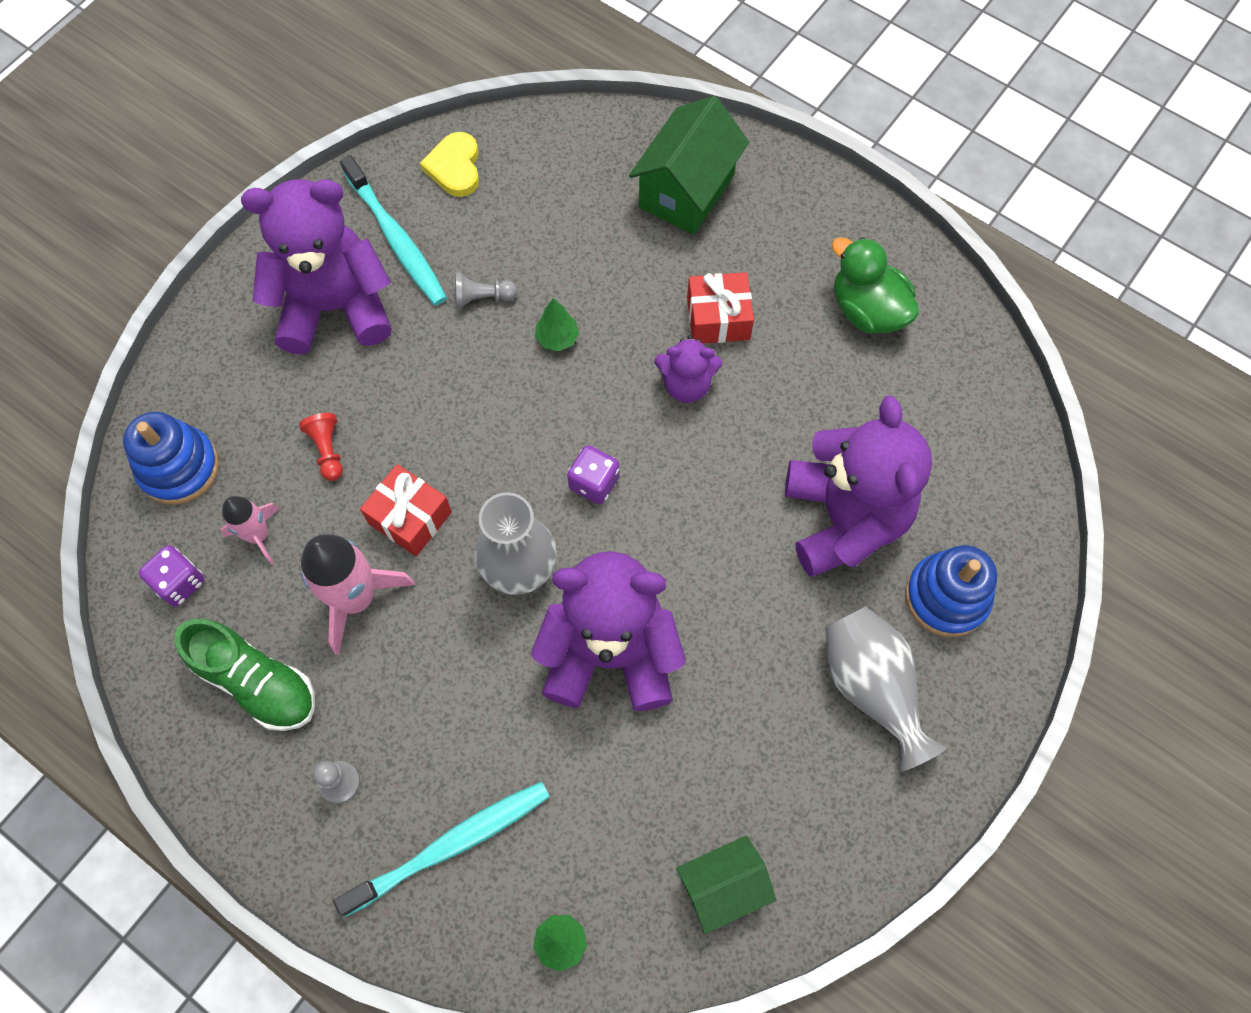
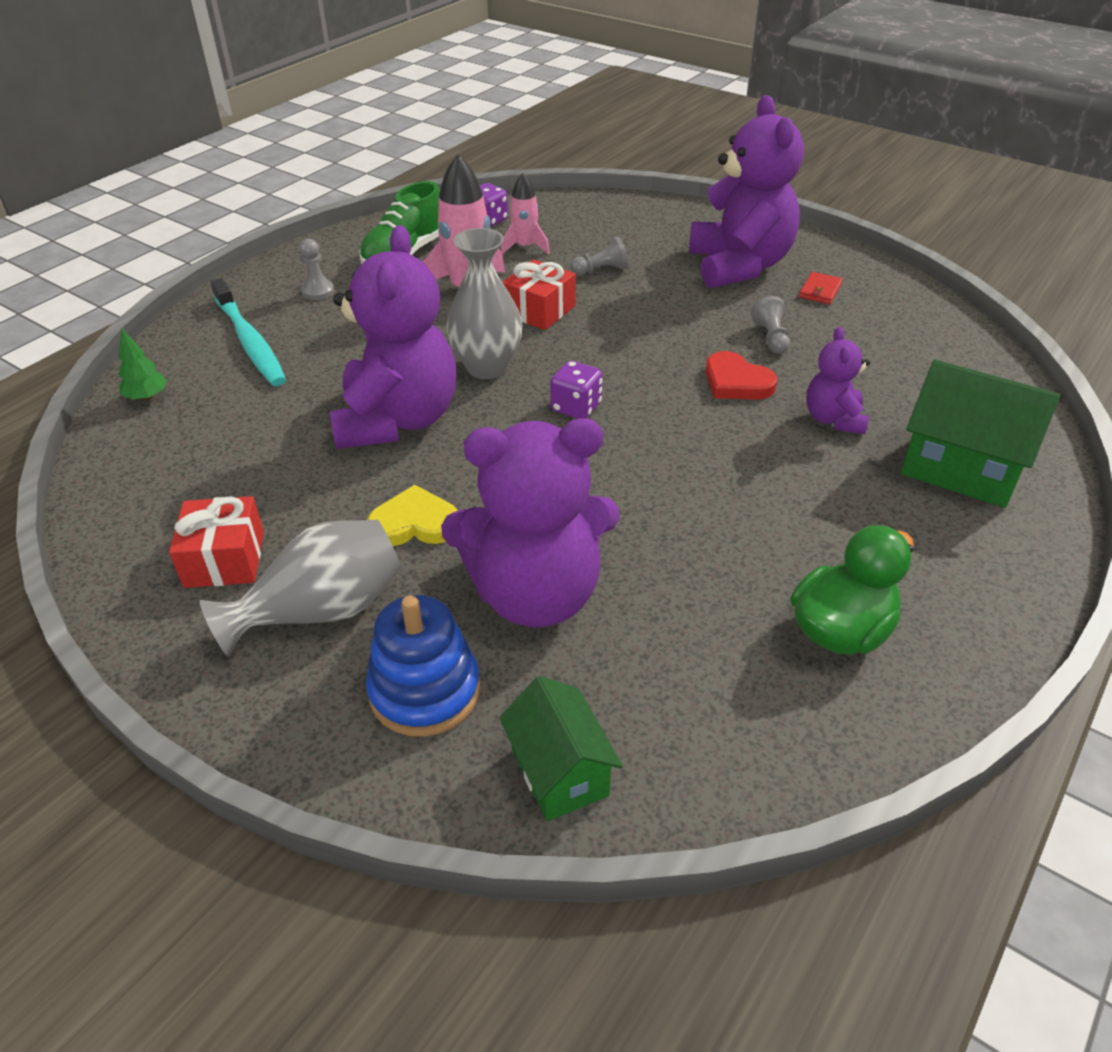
camera: 90 degrees right, 25 degrees down
(179, 468) = (581, 214): blue stacking toy -> none
(328, 450) = (600, 270): red pawn -> grey pawn
(396, 240) = (820, 291): turquoise toothbrush -> red wallet
(455, 167) = (916, 317): yellow heart -> yellow heart (414, 523)
(557, 338) = (736, 382): green tree -> red heart
(686, 384) = (698, 468): purple teddy bear -> purple teddy bear (833, 419)
(718, 318) = (790, 493): red gift -> red gift (225, 559)
(722, 886) = (151, 491): green house -> green house (560, 772)

